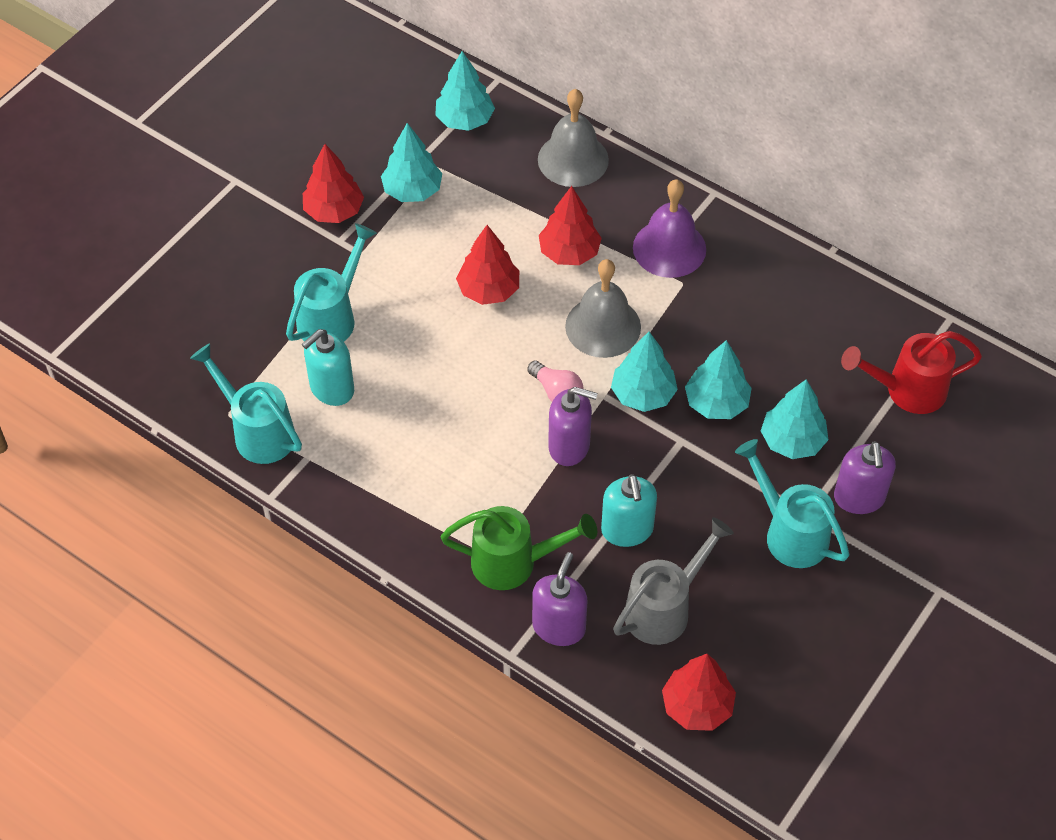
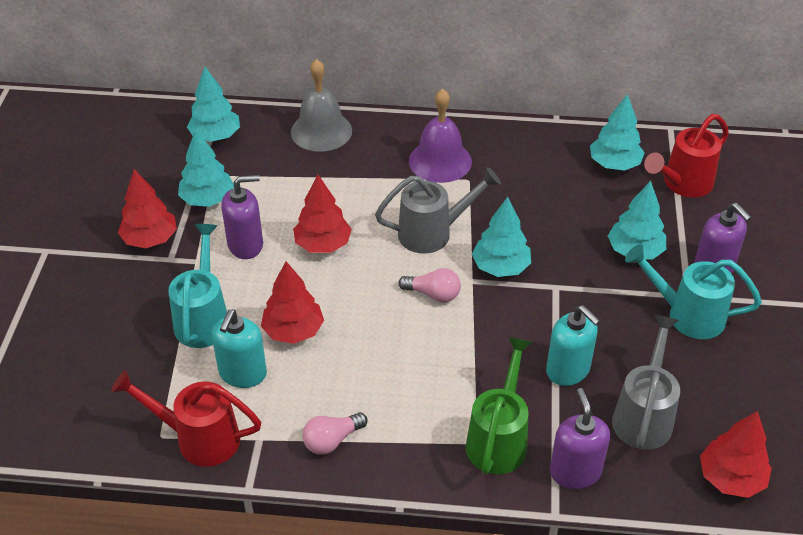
camera: 30 degrees left, 10 degrees down
(258, 432) = (199, 438): turquoise watering can -> red watering can
(367, 490) = (332, 440): none -> pink light bulb
(513, 562) = (498, 439): green watering can -> green watering can turned 45 degrees counterclockwise
(569, 252) = (366, 193): red tree -> red tree (293, 331)
(569, 446) = (474, 329): purple soap dispenser -> purple soap dispenser (246, 245)
(603, 326) = (432, 233): grey bell -> grey watering can
(716, 403) = (559, 249): turquoise tree -> turquoise tree (614, 164)

